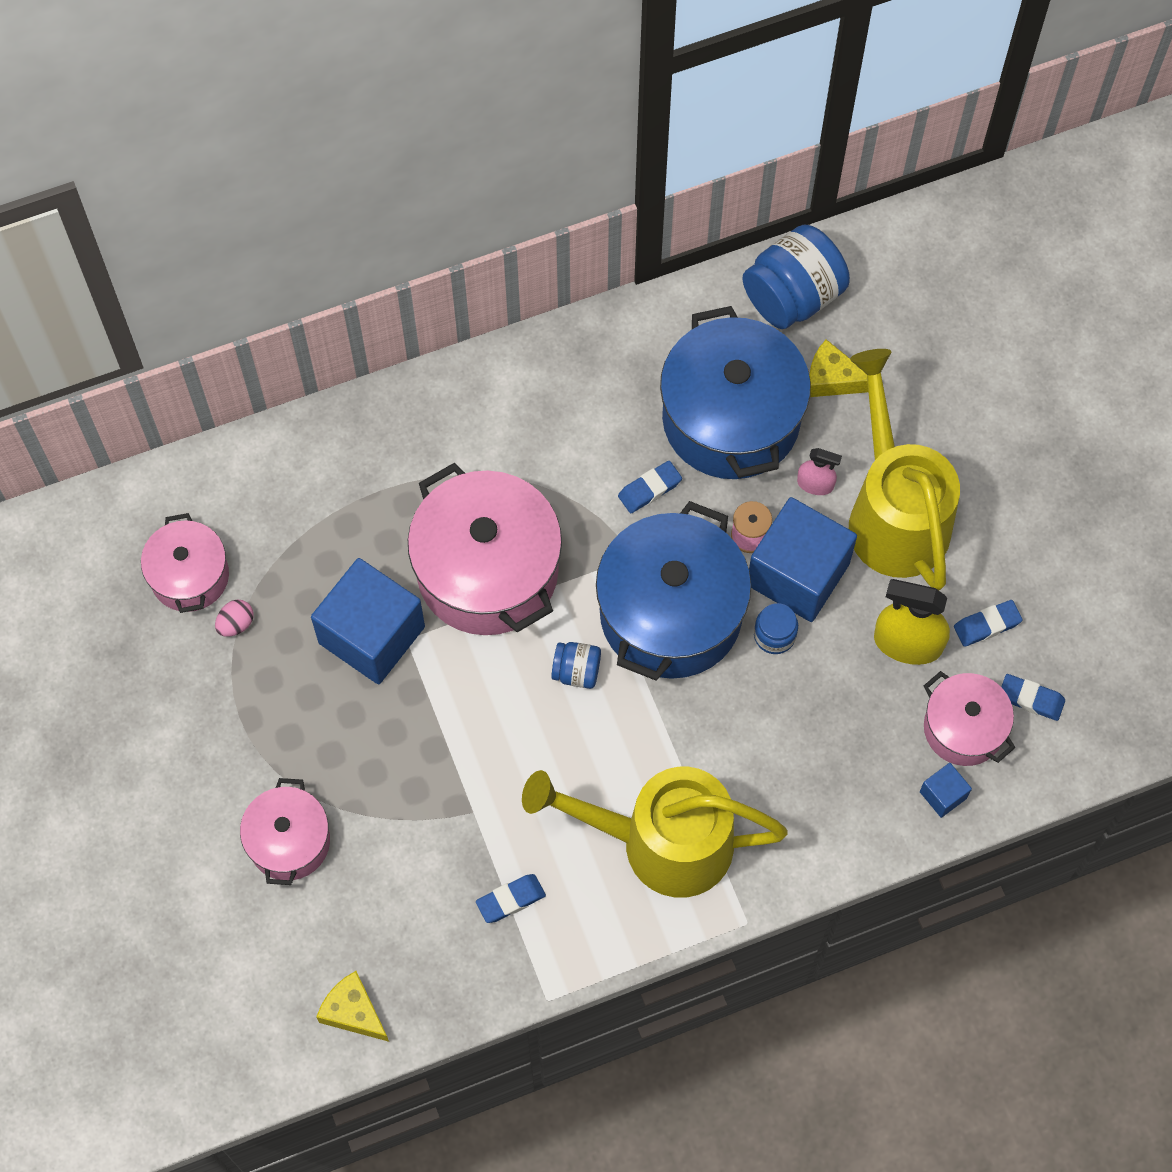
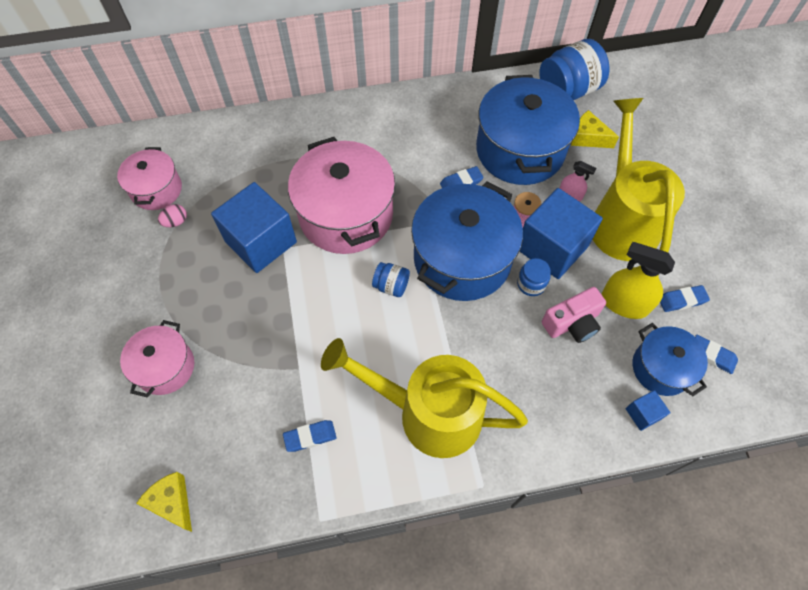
camera: 10 degrees right, 5 degrees down
(838, 684) = (572, 323): none -> pink camera
(963, 728) = (661, 368): pink pot -> blue pot

